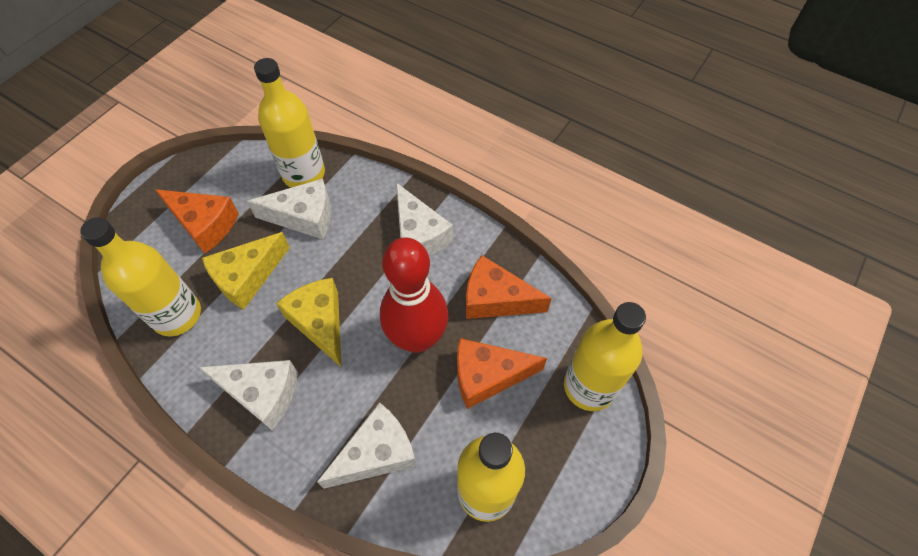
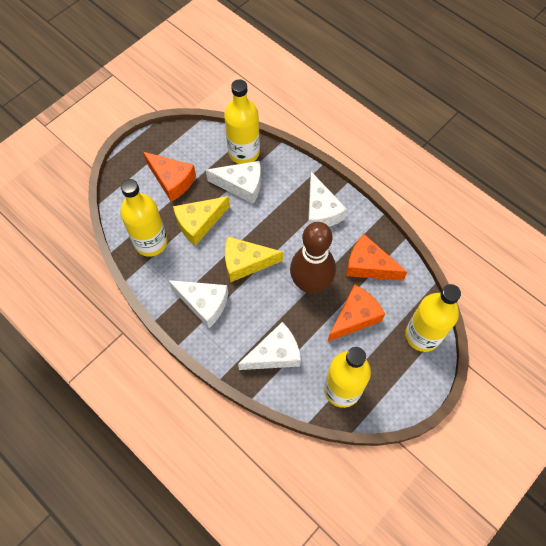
camera: 10 degrees right, 5 degrees up
(320, 323) = (246, 263): yellow cheese -> yellow cheese turned 75 degrees counterclockwise
(417, 338) = (310, 284): red bowling pin -> brown bowling pin
(487, 376) = (354, 317): orange cheese -> orange cheese turned 135 degrees clockwise

